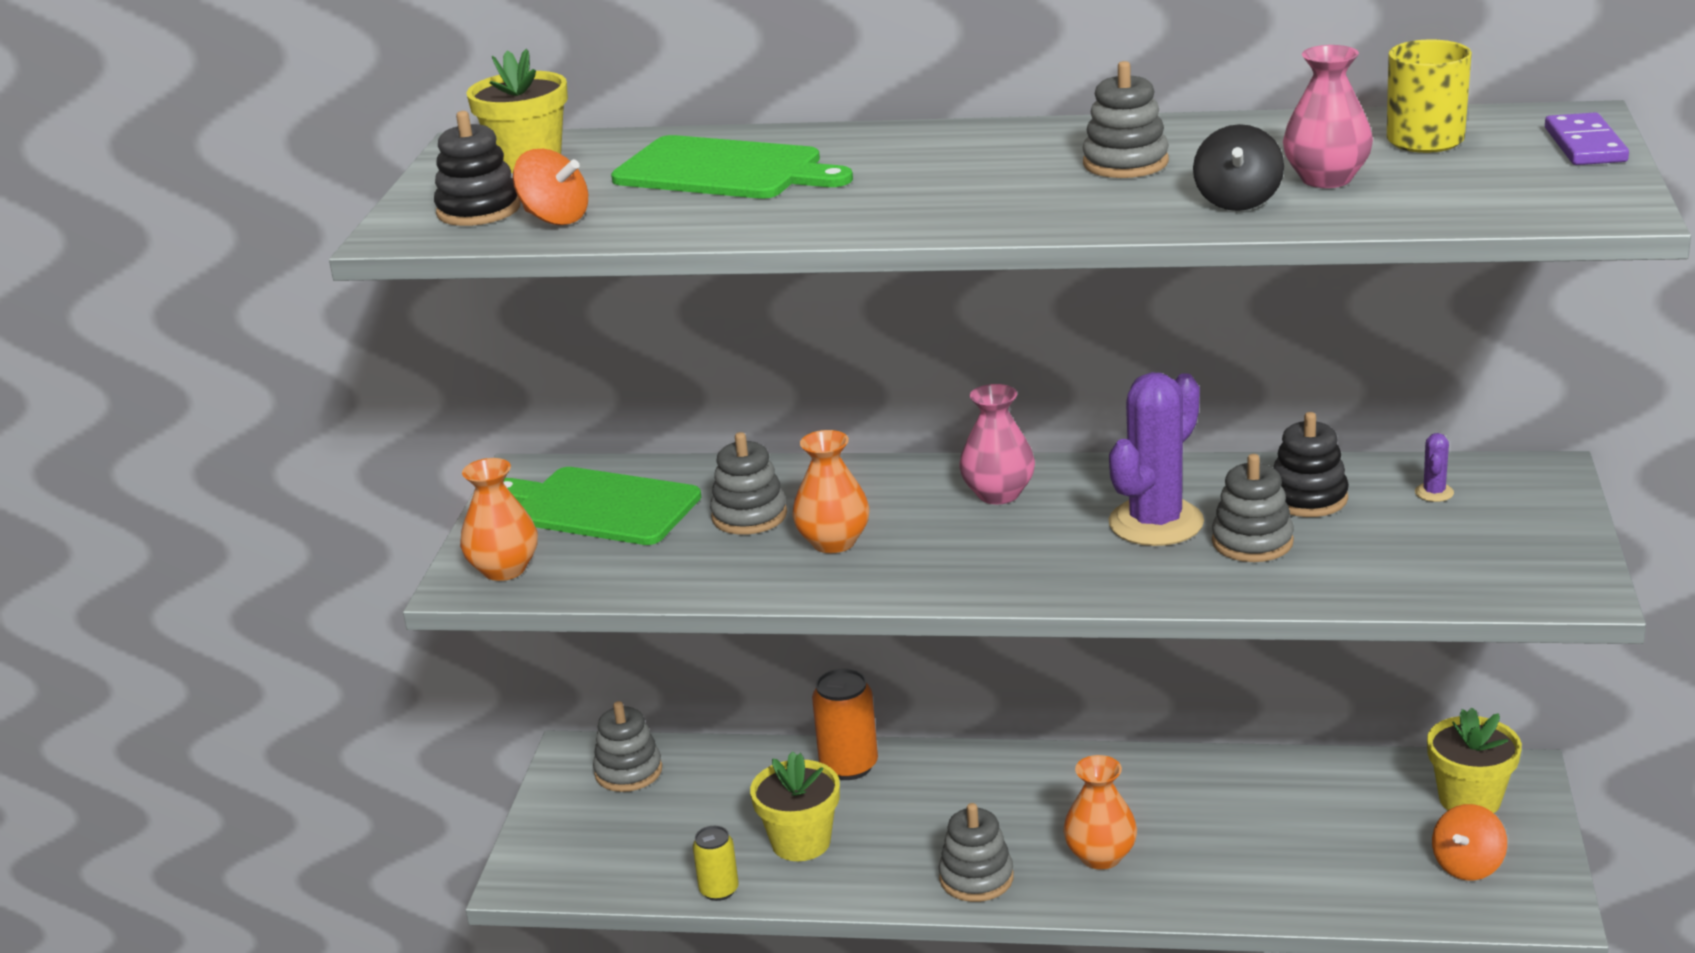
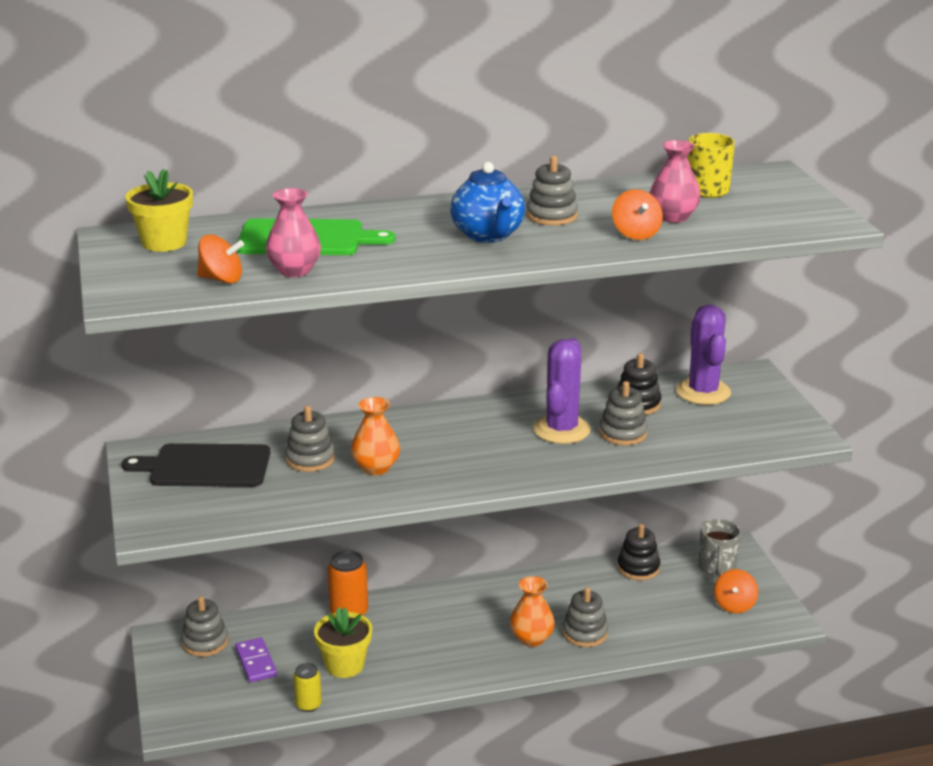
camera: 25 degrees left, 0 degrees up
(478, 210) = (162, 278): black stacking toy -> black stacking toy (638, 568)
(504, 569) = (168, 516): orange vase -> none
(599, 506) = (205, 466): green cutting board -> black cutting board
(976, 878) = (465, 665): grey stacking toy -> grey stacking toy (585, 633)
(997, 185) = (488, 235): none -> blue teapot
(998, 494) = (457, 425): pink vase -> pink vase (294, 270)
(1238, 201) = (636, 234): black spinning top -> orange spinning top
(1434, 493) = (703, 392): purple cactus -> purple cactus, size x2.48
(1469, 799) = (717, 568): yellow flower pot -> grey mug
(1585, 145) = (792, 187): purple domino -> purple domino (256, 662)

